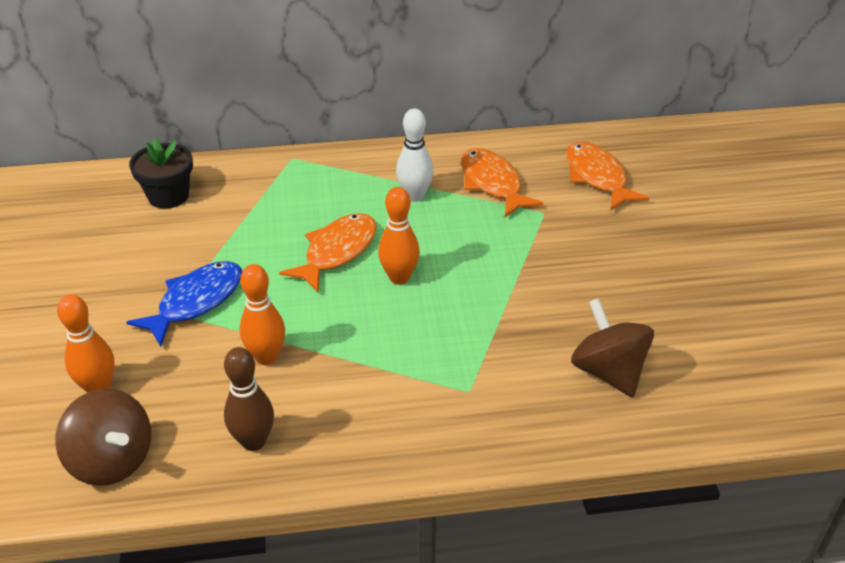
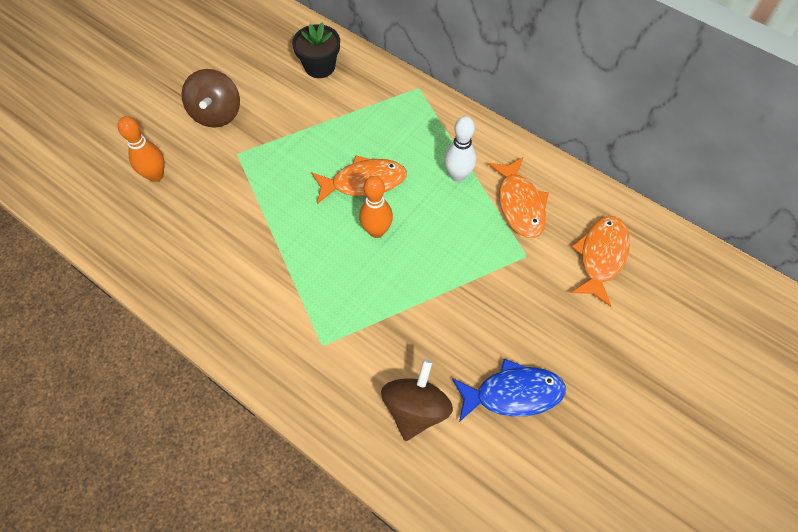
camera: 45 degrees right, 20 degrees up
(112, 460) = (117, 226): brown spinning top -> brown spinning top (217, 114)
(196, 301) = (255, 156): blue fish -> blue fish (513, 393)
(253, 441) = (185, 274): brown bowling pin -> none
(266, 357) = (248, 225): orange bowling pin -> none
(492, 183) = (520, 204): orange fish -> orange fish turned 150 degrees clockwise

